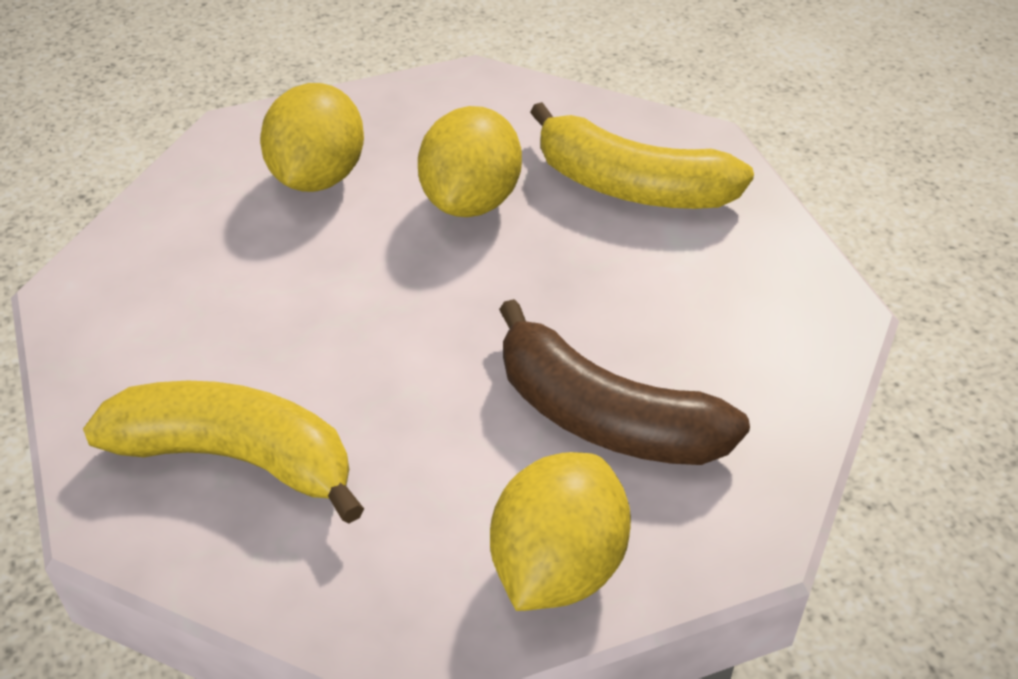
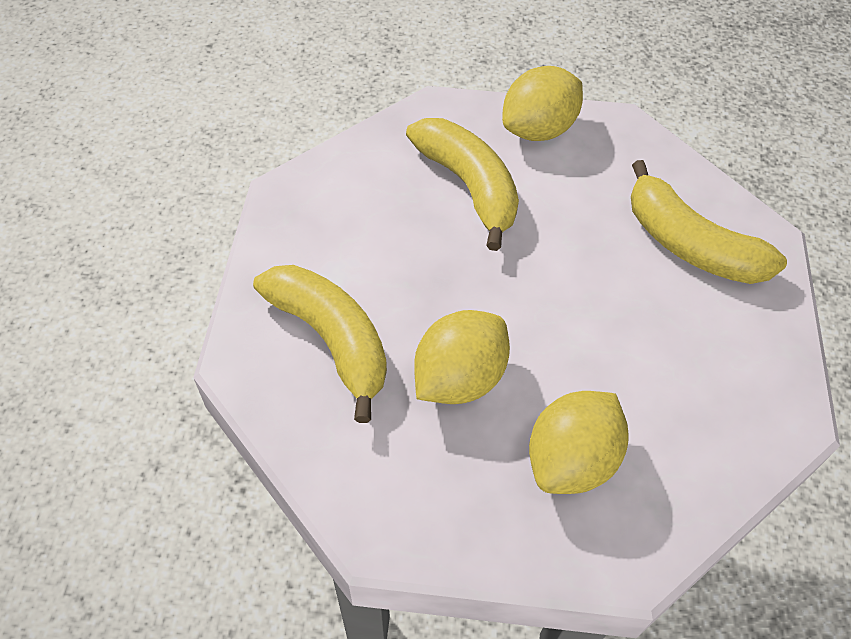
camera: 155 degrees left, 10 degrees up
(604, 417) = (469, 186): brown banana -> yellow banana

